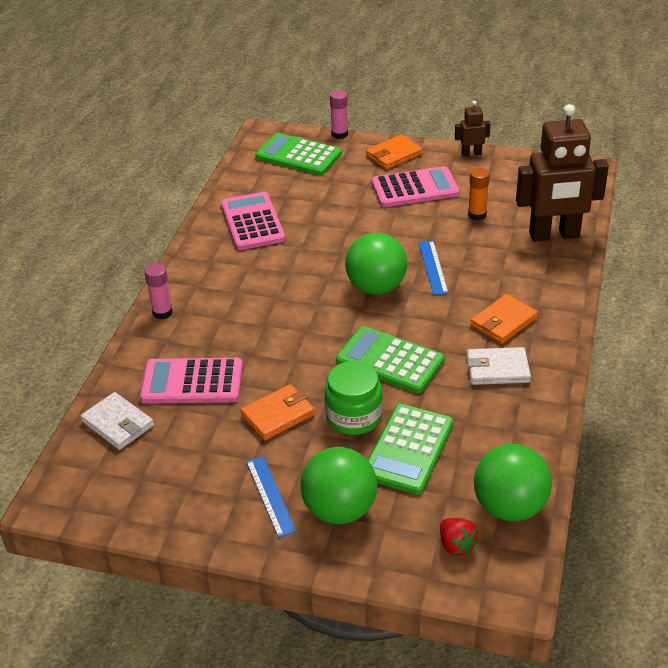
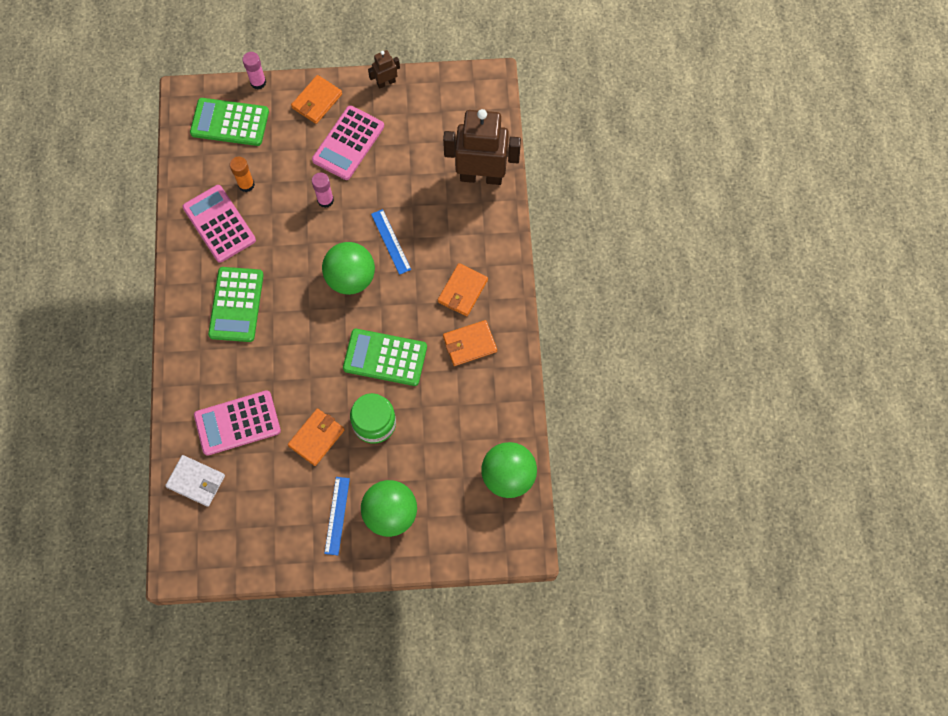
camera: 20 degrees left, 30 degrees up
(162, 312) = (183, 354): pink glue stick -> pink glue stick (325, 200)
(270, 496) = (337, 515): blue ruler -> blue ruler turned 45 degrees clockwise
(408, 449) = (424, 443): green calculator -> green calculator (236, 304)
(415, 188) = (348, 143): pink calculator -> pink calculator turned 150 degrees clockwise
(456, 545) = (479, 520): red strawberry -> none
(477, 215) = (411, 166): orange glue stick -> orange glue stick (246, 184)
(497, 369) = (469, 344): white wallet -> orange wallet
(554, 235) = (481, 176): brown robot -> brown robot turned 150 degrees counterclockwise

